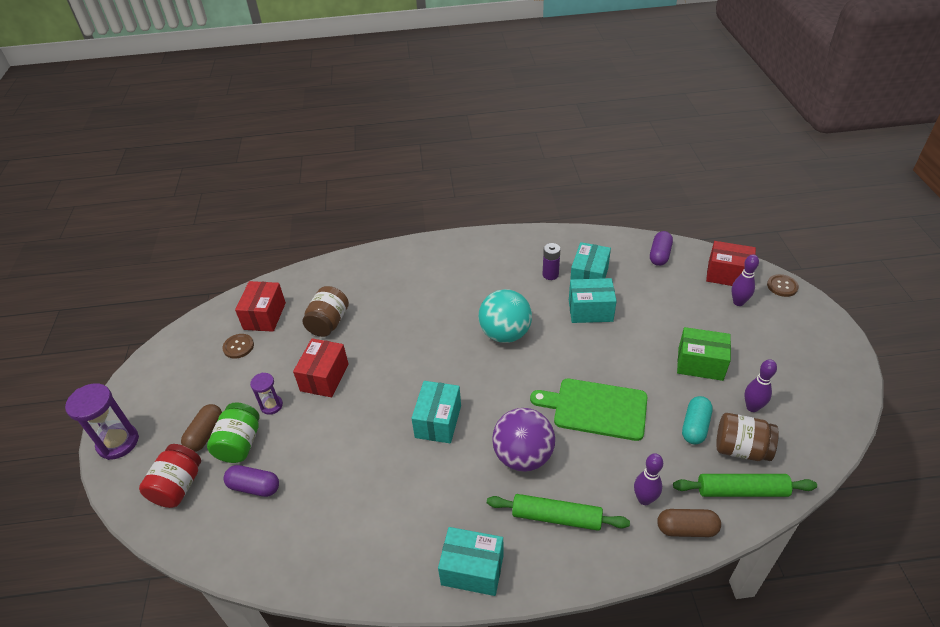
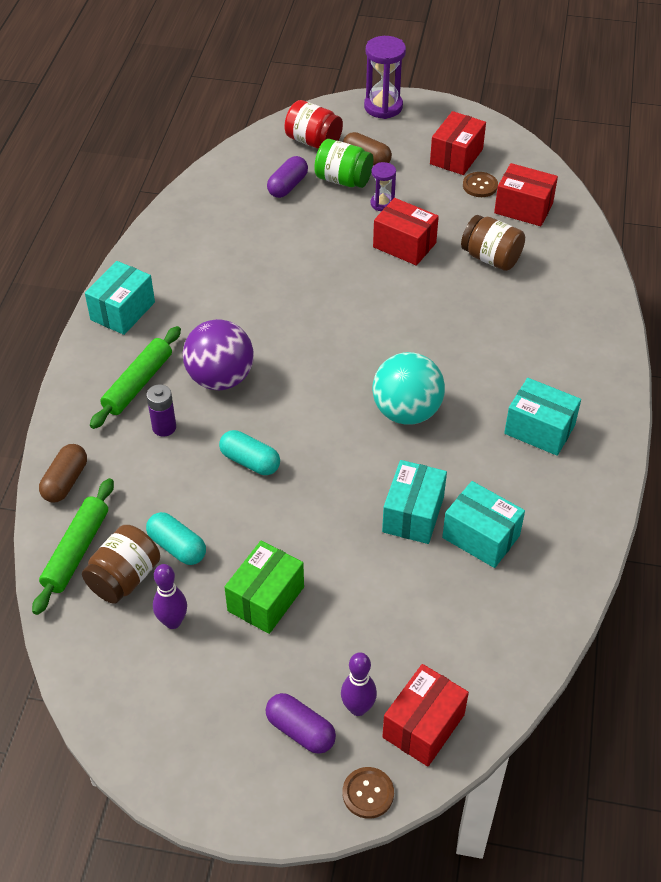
camera: 105 degrees right, 5 degrees up
(198, 370) = (456, 156): none -> red box
(438, 421) = (300, 322): turquoise box -> turquoise box (539, 429)
(550, 274) = (504, 493): purple battery -> purple battery (164, 427)
(596, 408) = (250, 461): green cutting board -> turquoise capsule
(644, 499) = (116, 460): purple bowling pin -> none
(659, 255) = (502, 651): purple capsule -> purple capsule (300, 730)

